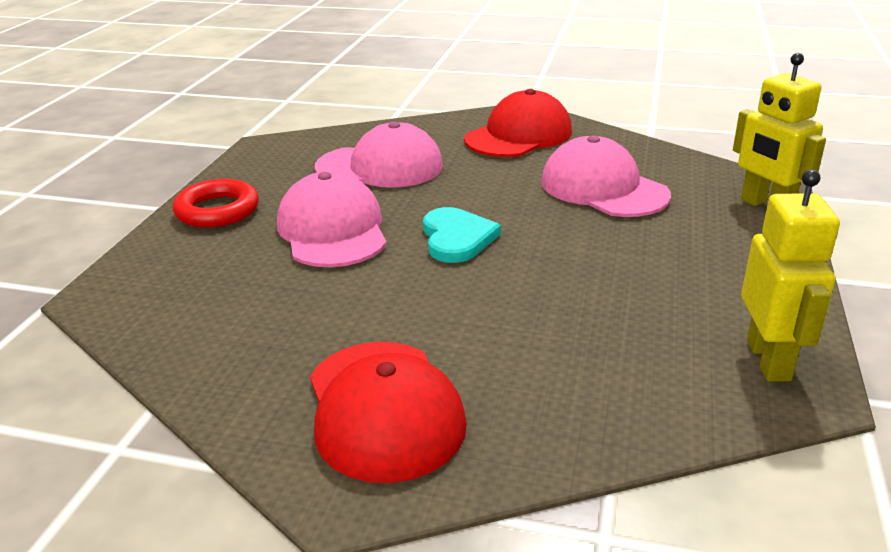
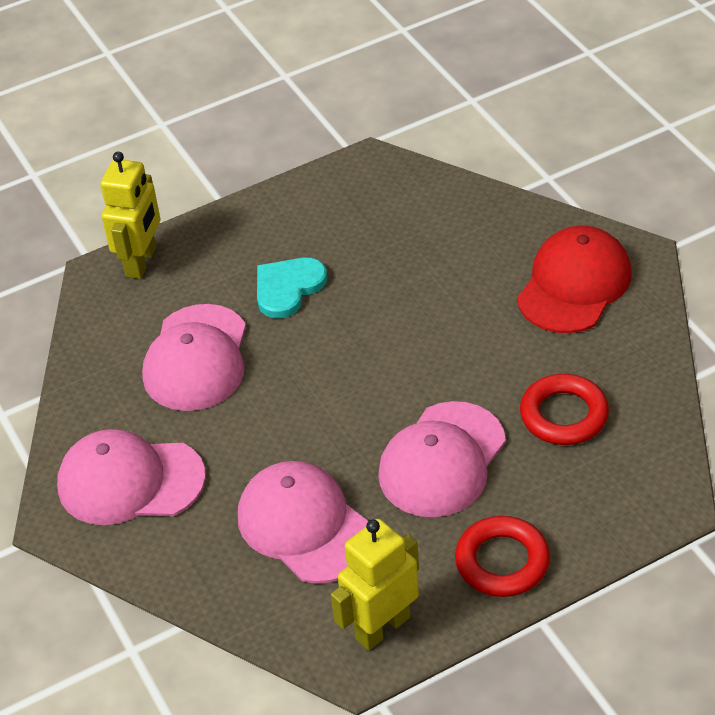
camera: 130 degrees left, 15 degrees up
(262, 301) = (564, 415): none -> red ring
(457, 238) = (371, 383): turquoise heart -> turquoise heart (288, 288)
(519, 135) = (130, 481): red cap -> pink cap
(769, 360) = (355, 183): yellow robot -> yellow robot (382, 627)

